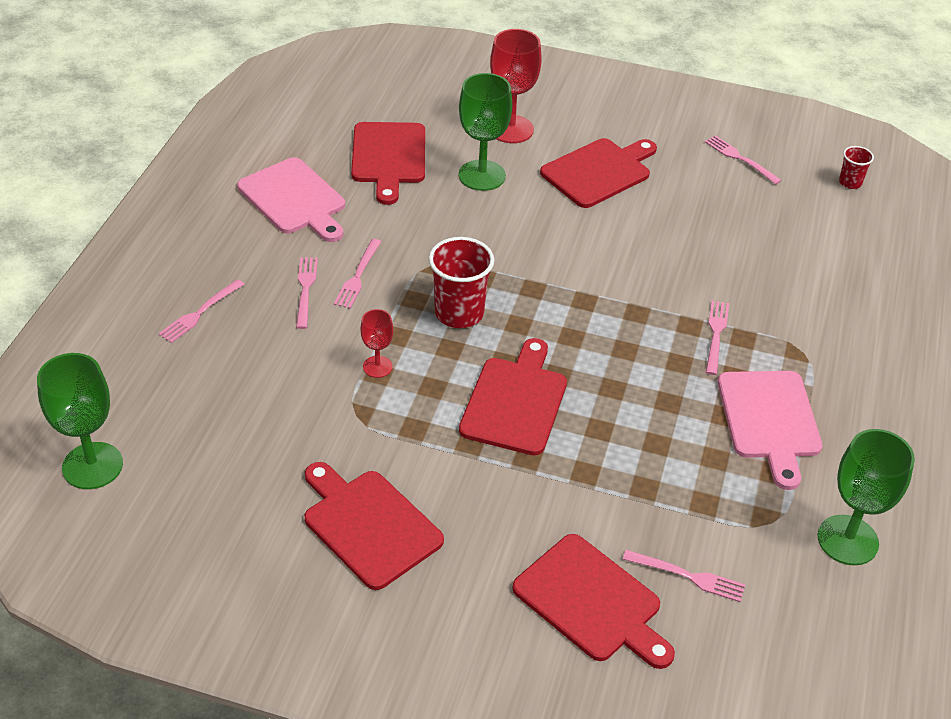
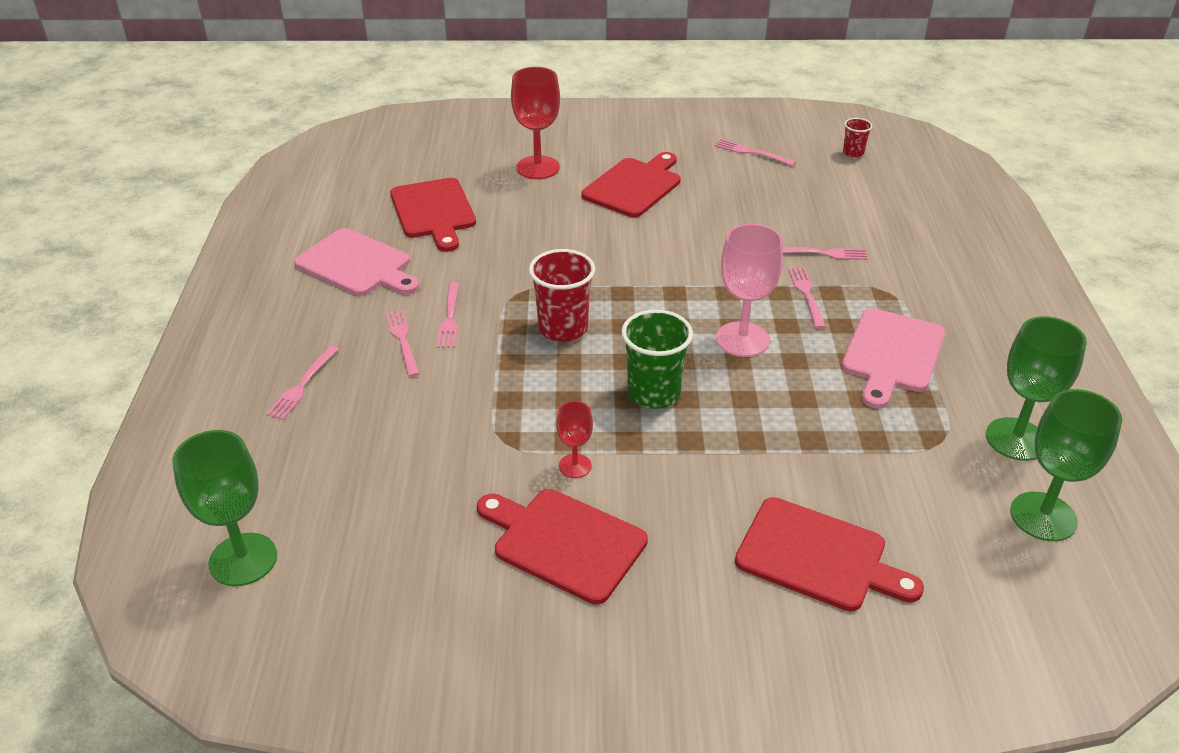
camera: 15 degrees left, 5 degrees down
(377, 366) = (505, 393): red goblet -> red goblet (575, 466)
(482, 175) = (529, 209): green goblet -> green goblet (1043, 516)
(515, 401) = (654, 393): red cutting board -> green cup
(627, 367) = (742, 339): none -> pink goblet
(688, 576) = (894, 508): pink fork -> pink fork (822, 253)
(770, 420) = (892, 354): pink cutting board -> pink cutting board turned 45 degrees clockwise

